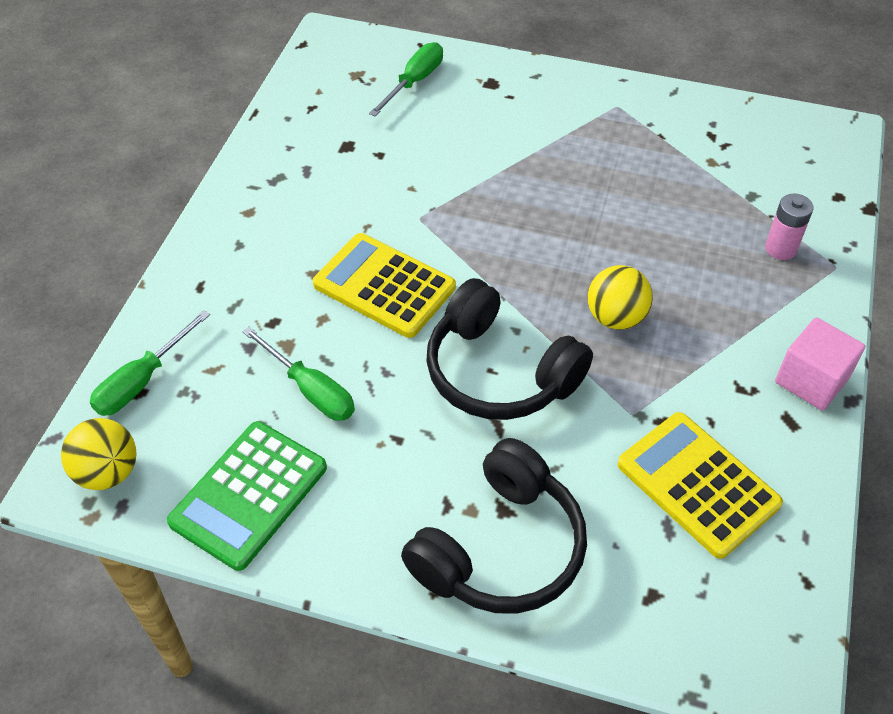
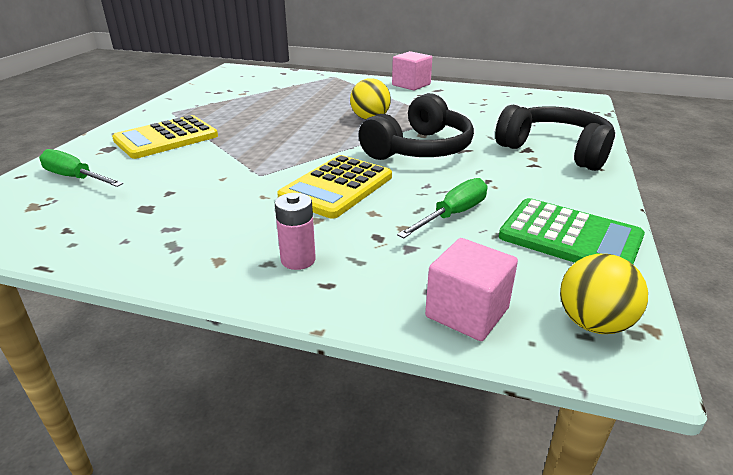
camera: 90 degrees left, 20 degrees down
(142, 381) = (467, 312): green screwdriver -> pink cube
(697, 484) = (485, 107): yellow calculator -> yellow calculator (166, 138)
(780, 248) = (319, 84): pink battery -> pink battery (298, 260)

